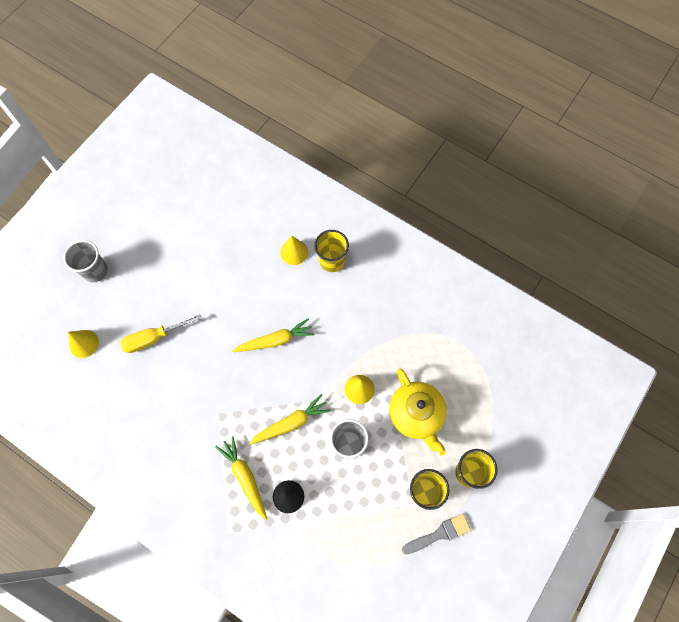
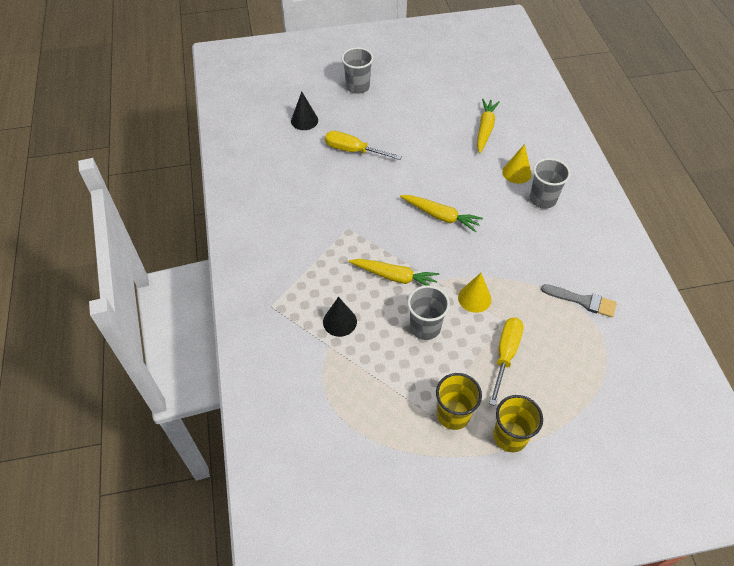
camera: 45 degrees right, 15 degrees down
(84, 343) = (304, 120): yellow cone -> black cone
(245, 477) = (322, 282): yellow carrot -> yellow carrot (485, 129)
(332, 261) = (542, 199): yellow cup -> grey cup
(416, 415) = (505, 355): yellow teapot -> yellow screwdriver
(439, 534) = (433, 457): grey brush -> grey brush (582, 301)

